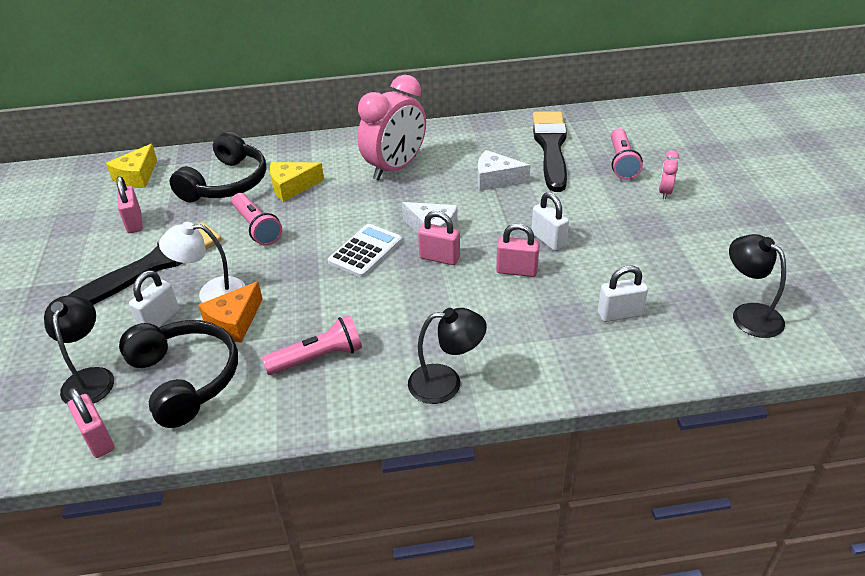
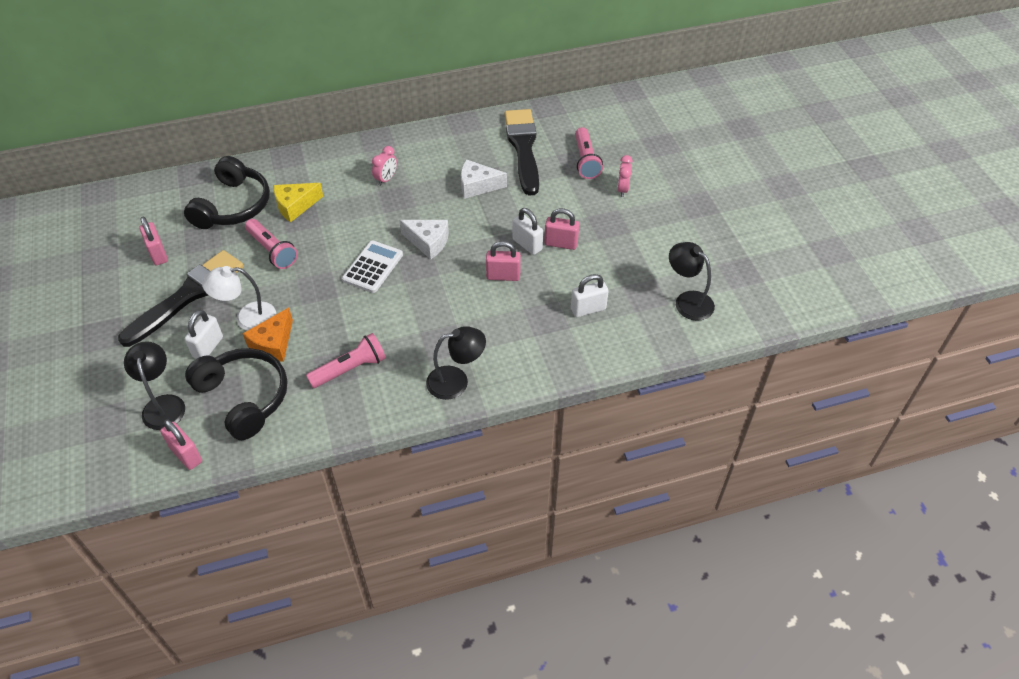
camera: 10 degrees left, 10 degrees up
(137, 176) = (146, 204): yellow cheese -> none
(395, 168) = (386, 179): pink clock -> pink clock, size x0.43
(439, 258) = (437, 269): pink padlock -> pink padlock (561, 243)

